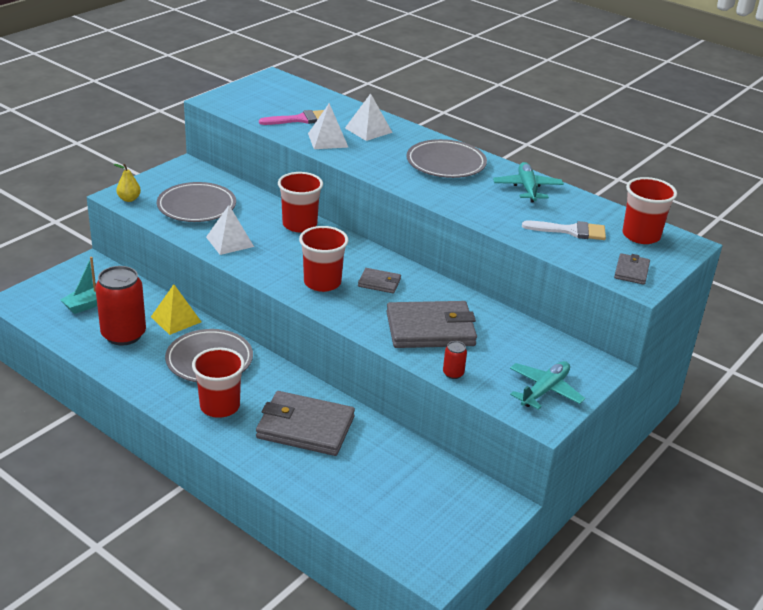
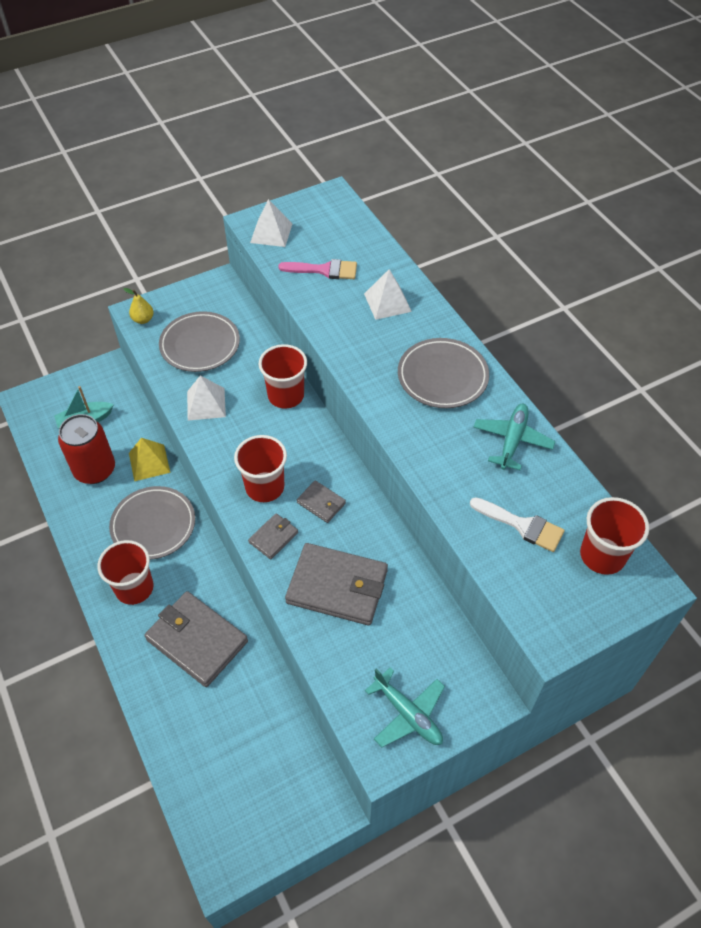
camera: 25 degrees right, 20 degrees up
(328, 140) = (335, 310): white pyramid -> white pyramid (271, 233)
(453, 373) = (326, 658): red can -> none
(545, 390) = (408, 714): turquoise plane -> turquoise plane turned 75 degrees clockwise
(631, 271) = (555, 613): grey wallet -> grey wallet (273, 537)

